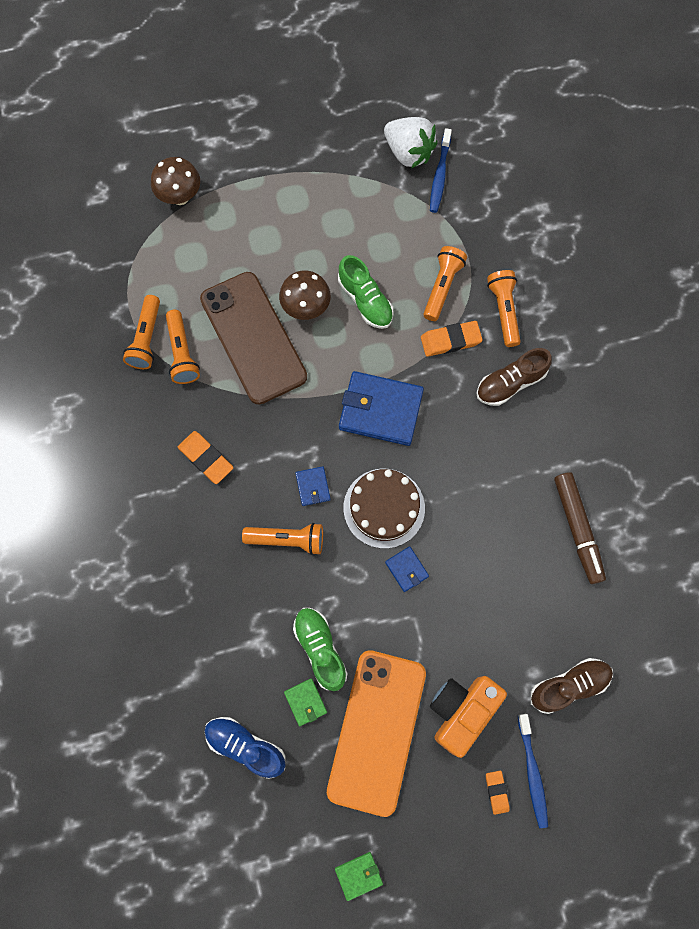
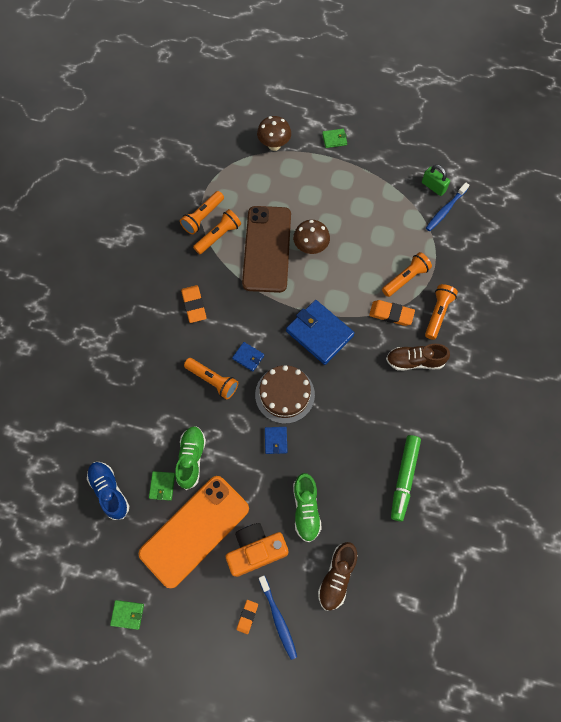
camera: 30 degrees right, 5 degrees down
(182, 353) = (218, 236): orange flashlight -> orange flashlight turned 150 degrees counterclockwise
(252, 151) = (334, 139): none -> green wallet
(313, 487) = (248, 357): blue wallet -> blue wallet turned 75 degrees counterclockwise
(365, 300) = (351, 262): green shoe -> green shoe (306, 509)
(408, 153) = (433, 187): white strawberry -> green padlock
(532, 773) = (278, 619): blue toothbrush -> blue toothbrush turned 45 degrees counterclockwise
(569, 686) = (337, 577): brown shoe -> brown shoe turned 105 degrees clockwise
(577, 529) = (404, 478): brown marker -> green marker

